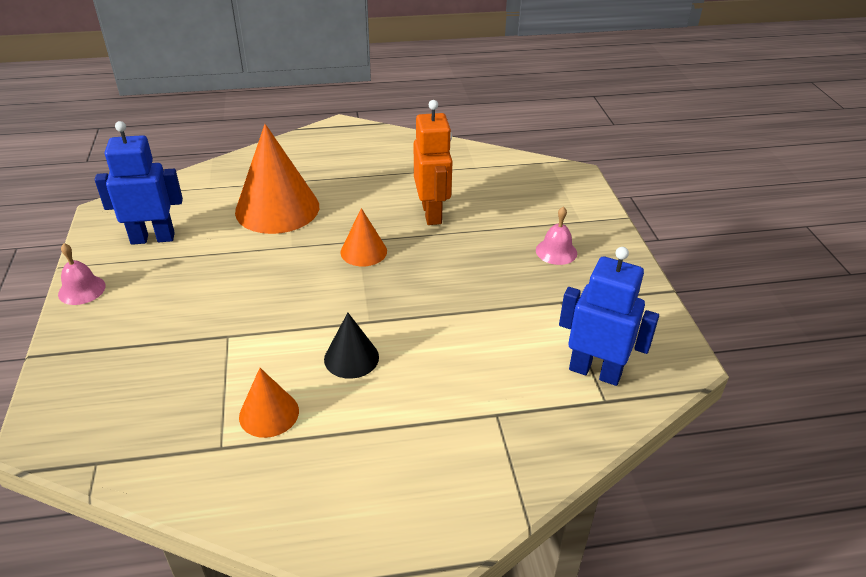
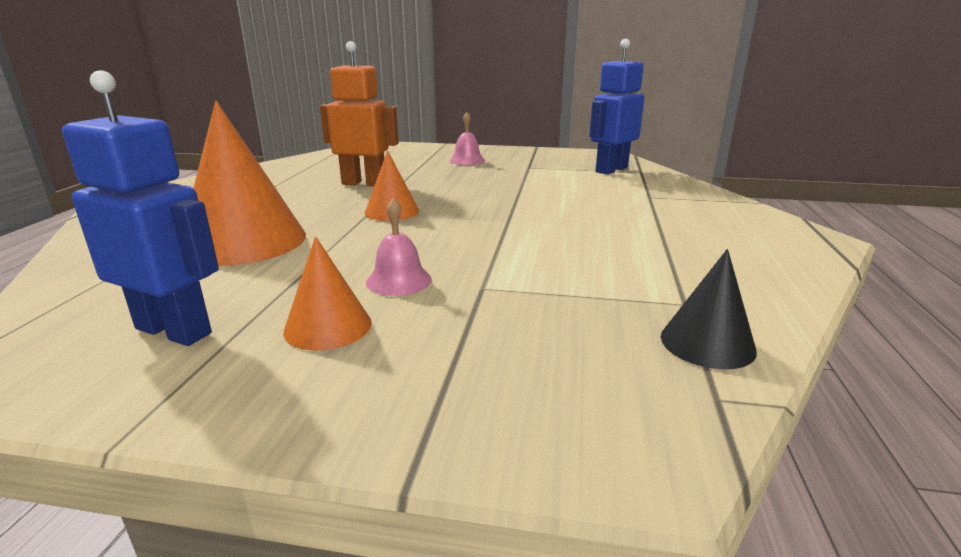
camera: 70 degrees left, 15 degrees down
(82, 290) = (240, 413): pink bell -> pink bell (399, 280)
(153, 238) = (174, 330): blue robot -> blue robot turned 105 degrees clockwise
(269, 413) = (633, 274): orange cone -> orange cone (328, 327)
(351, 358) = (560, 232): black cone -> black cone (707, 343)

